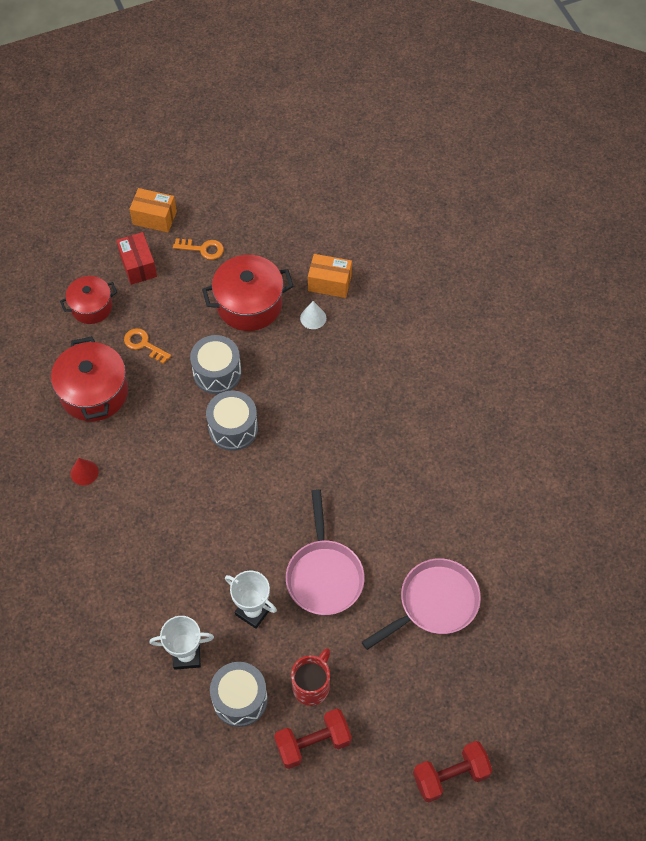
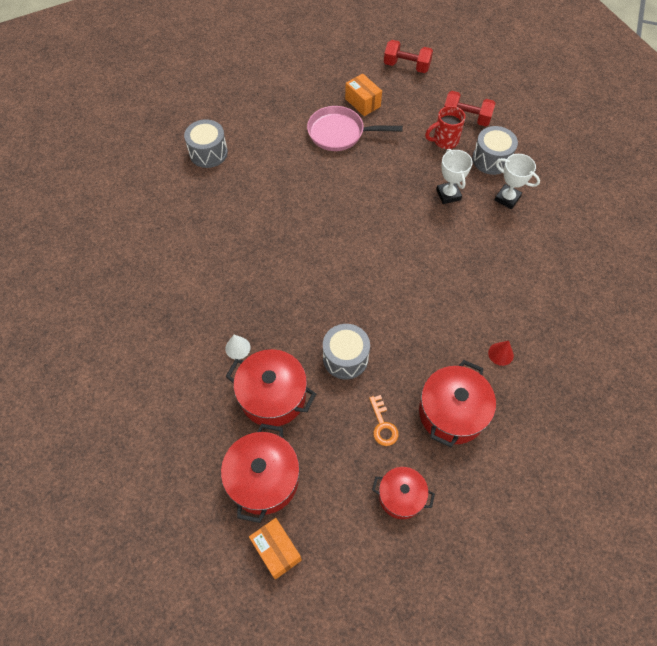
camera: 140 degrees left, 0 degrees up
(138, 266) = (330, 507): red box -> none
(203, 249) = (263, 479): orange key -> red pot
(233, 428) = (368, 309): grey drum -> grey drum (208, 153)
(324, 575) = (388, 185): pink pan -> none
(329, 283) = (198, 366): orange box -> orange box (362, 103)

